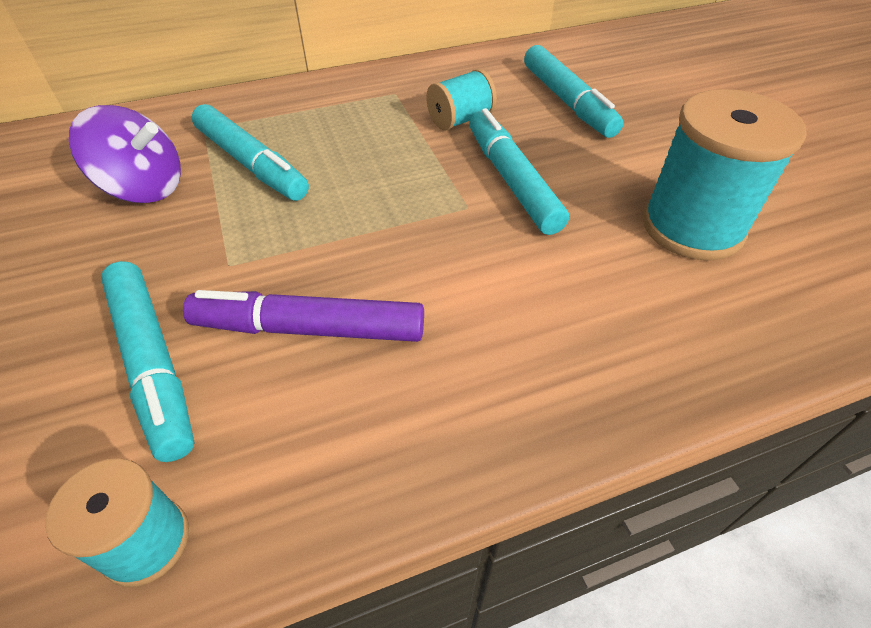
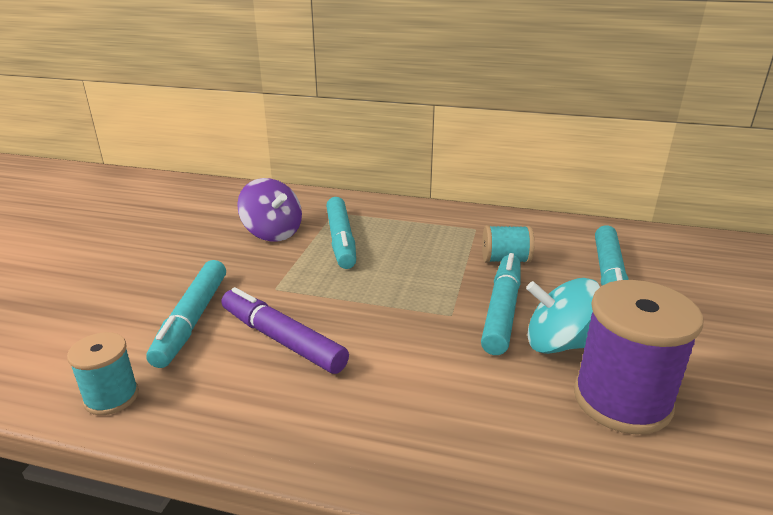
camera: 35 degrees right, 20 degrees down
(593, 194) = (558, 344): none -> turquoise spinning top
(692, 227) = (622, 400): turquoise spool -> purple spool

